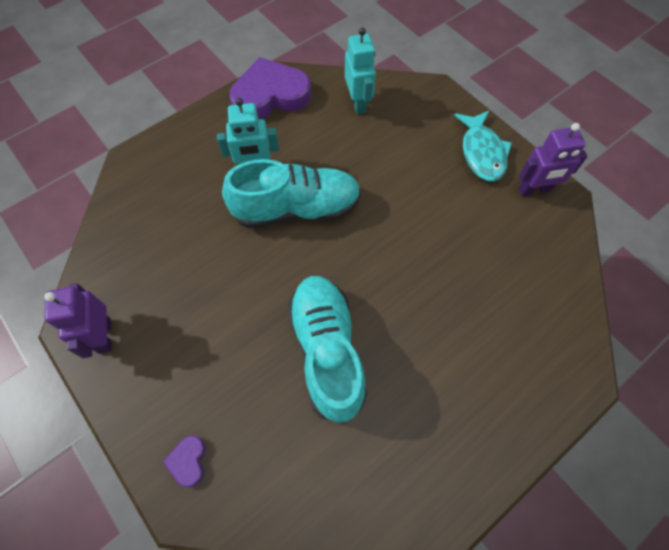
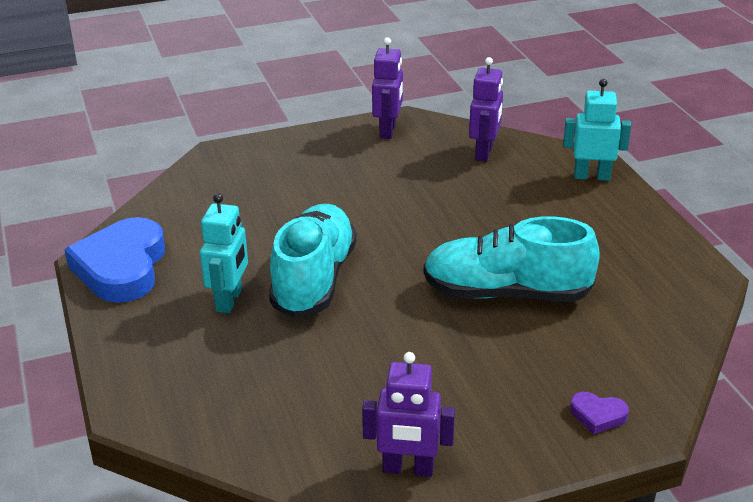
camera: 70 degrees left, 30 degrees down
(270, 95) = (121, 267): purple heart -> blue heart
(358, 103) = (192, 205): turquoise robot -> turquoise robot (592, 176)
(482, 152) = (323, 146): turquoise fish -> none
(541, 277) = (484, 153): none -> purple robot

